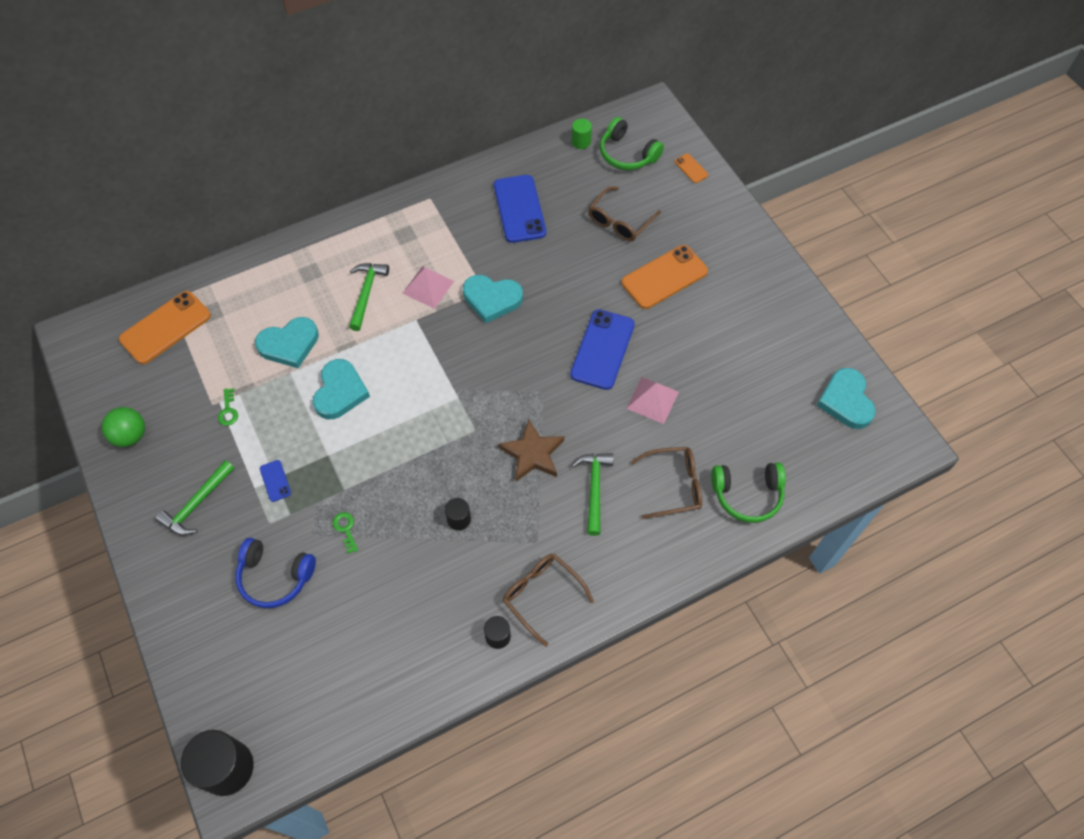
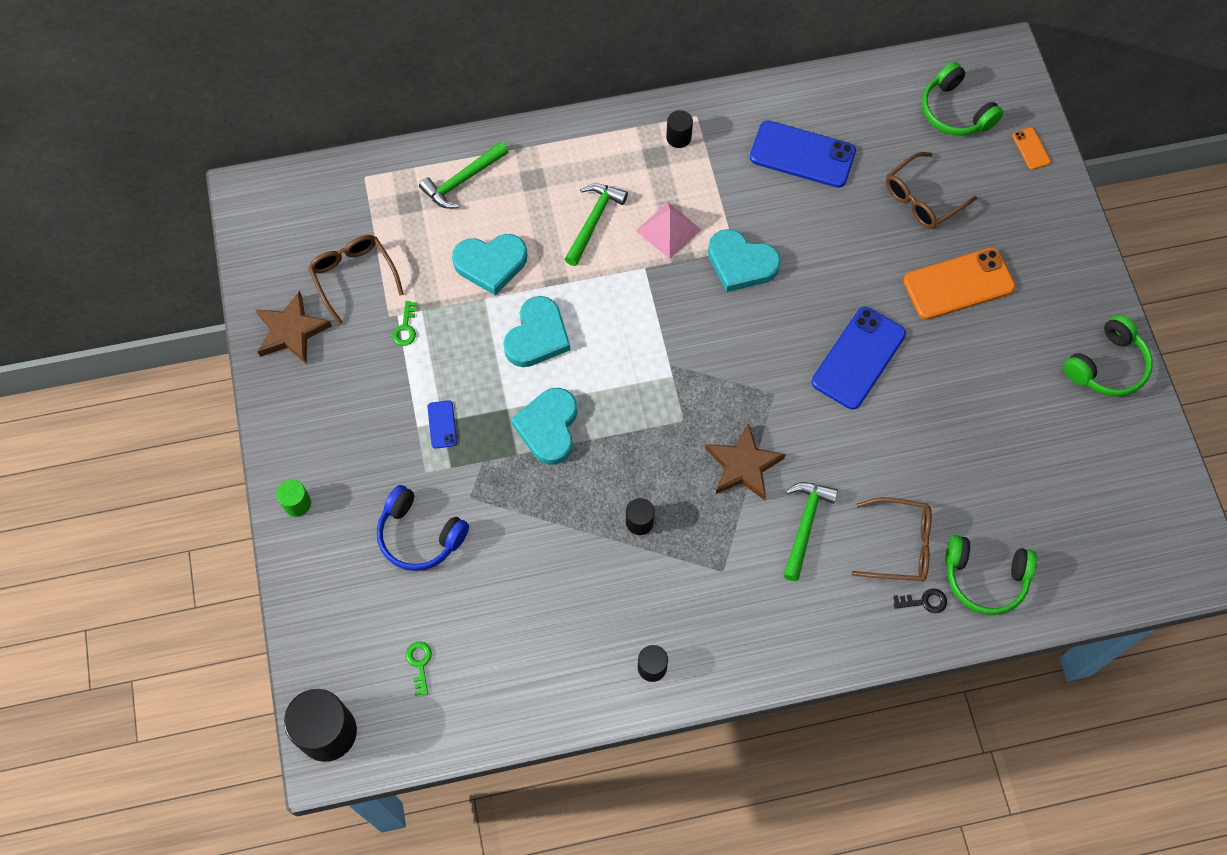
camera: 15 degrees right, 5 degrees up
(130, 436) = (291, 331): green ball -> brown star
(165, 327) = (354, 209): orange phone -> none
(197, 504) = (350, 430): green hammer -> green hammer (462, 180)
(345, 529) = (509, 500): green key -> green key (419, 663)
(419, 217) = (678, 137): none -> black cylinder
(519, 209) = (802, 155): blue phone -> blue phone turned 75 degrees counterclockwise
(541, 595) = (713, 634): brown glasses -> brown glasses (353, 276)
(581, 142) = (901, 82): green cylinder -> green cylinder (297, 503)
(652, 400) = (902, 435): pink pyramid -> none
(705, 525) = (924, 601): none -> black key
(793, 311) = (1107, 366): none -> green headphones
(846, 401) = (1139, 494): turquoise heart -> turquoise heart (548, 427)

